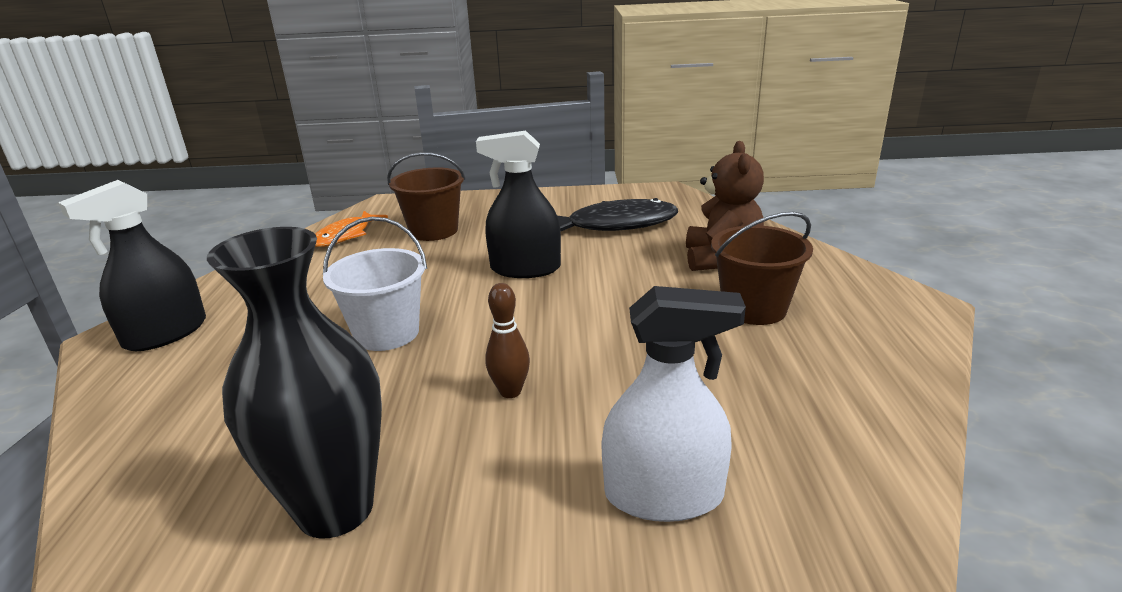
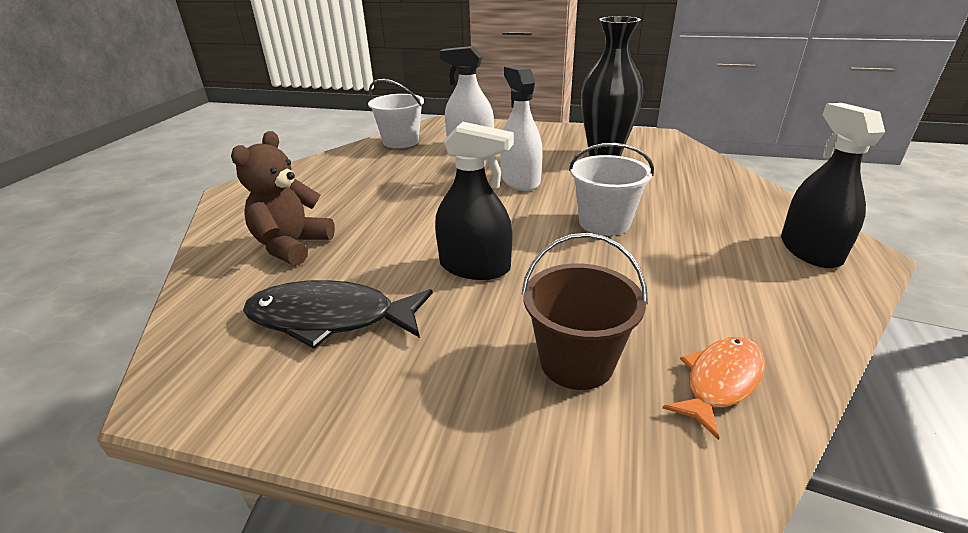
camera: 165 degrees left, 5 degrees up
(166, 333) = (810, 250): black spray bottle -> black spray bottle turned 60 degrees counterclockwise
(510, 391) = (520, 180): brown bowling pin -> white spray bottle
(754, 308) = (333, 202): brown bucket -> none
(844, 483) = (401, 141): none -> white bucket

